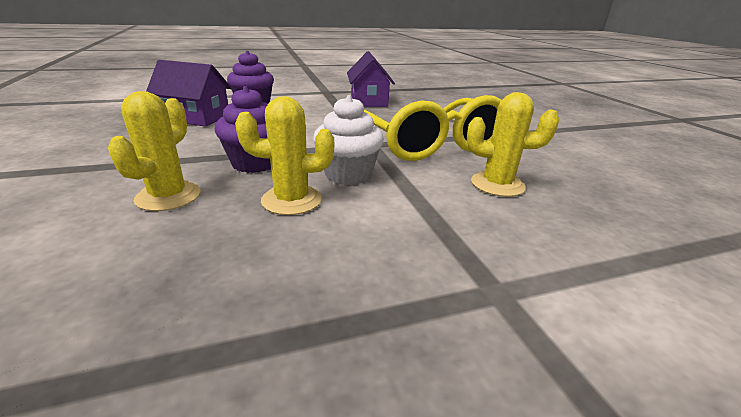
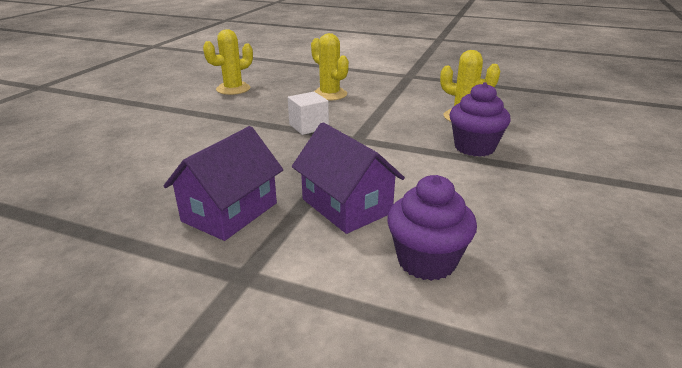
camera: 140 degrees left, 0 degrees up
(168, 196) = (543, 138): yellow cactus -> yellow cactus (233, 89)
(196, 117) = (533, 247): purple house -> purple house (346, 206)
(348, 174) = (411, 121): white cupcake -> none
(428, 143) = (308, 126): yellow glasses -> white cube

